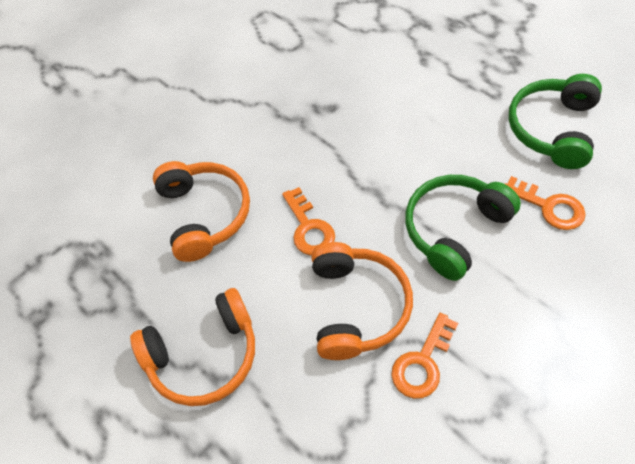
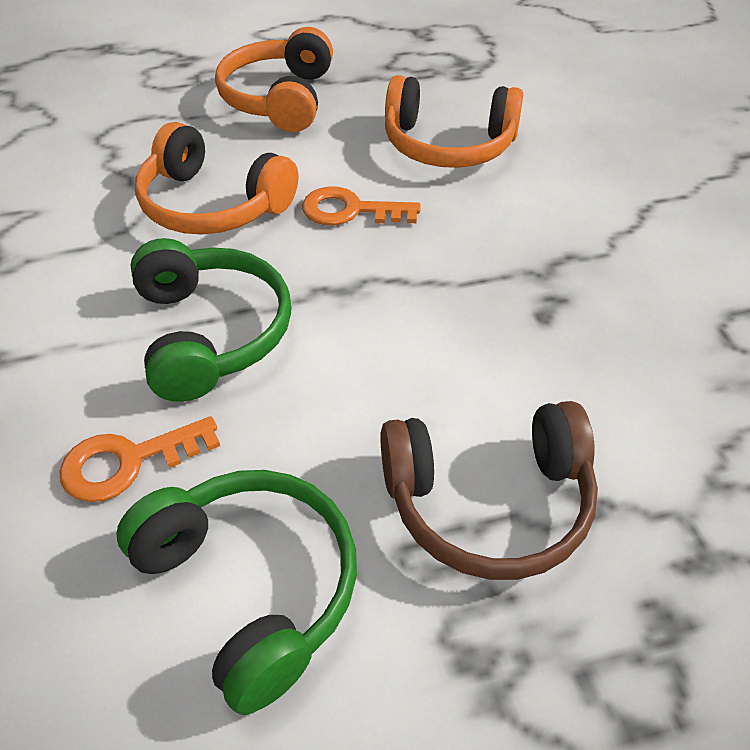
camera: 115 degrees right, 10 degrees down
(422, 363) = (100, 221): orange key -> none
(451, 82) = (489, 502): none -> brown headphones

